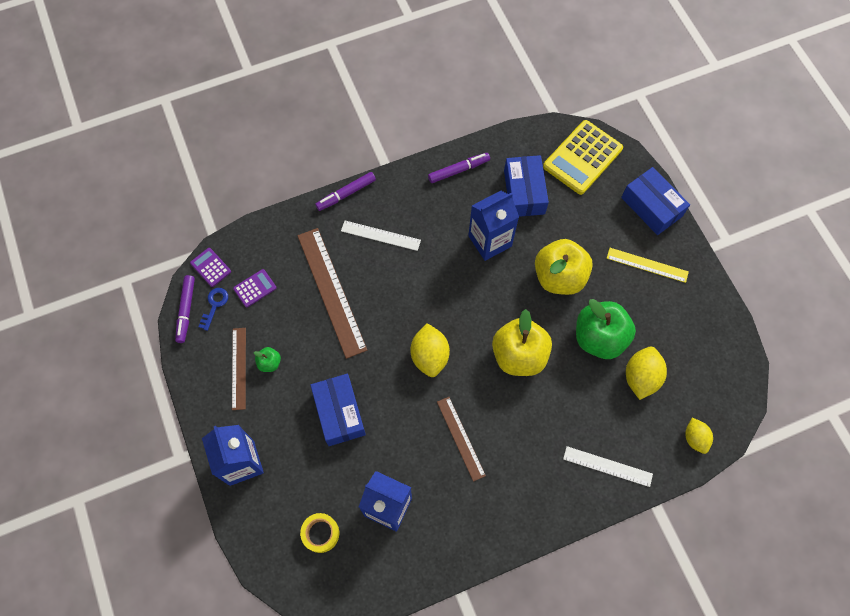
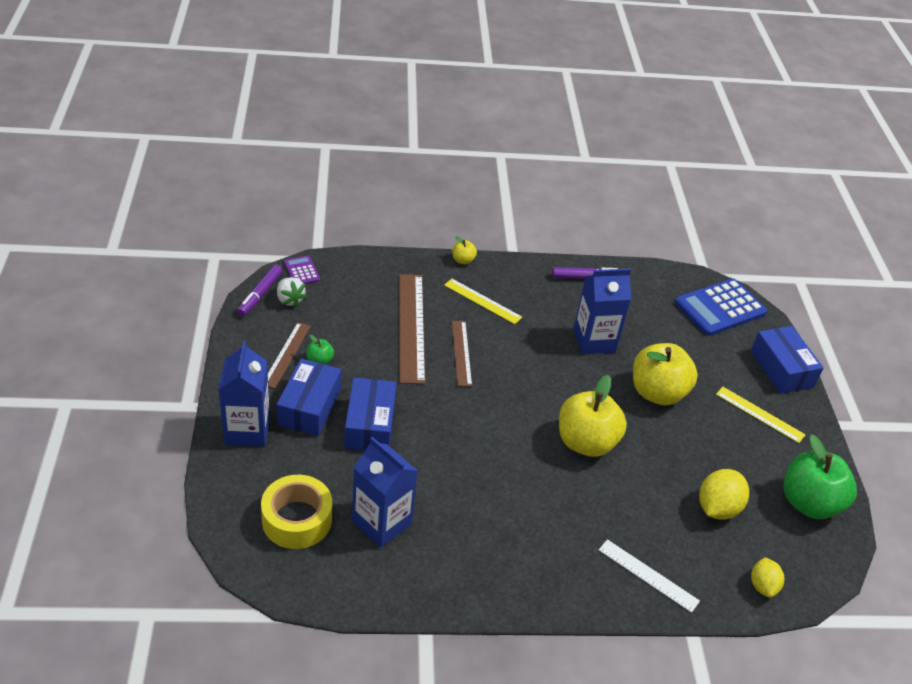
camera: 15 degrees right, 25 degrees down
(214, 305) = (290, 300): blue key -> white strawberry
(255, 288) = (336, 300): purple calculator -> none
(320, 533) = (297, 519): yellow tape -> yellow tape, size x1.59
(346, 194) = (463, 260): purple marker -> yellow apple
(380, 235) = (482, 301): white ruler -> yellow ruler
(429, 356) = (488, 411): yellow lemon -> none
(460, 438) = (490, 491): brown ruler -> brown ruler (461, 353)
(524, 192) = (646, 315): blue box -> blue box (309, 407)
(582, 158) = (720, 308): yellow calculator -> blue calculator
(599, 338) = (682, 457): green apple -> green apple (809, 503)

